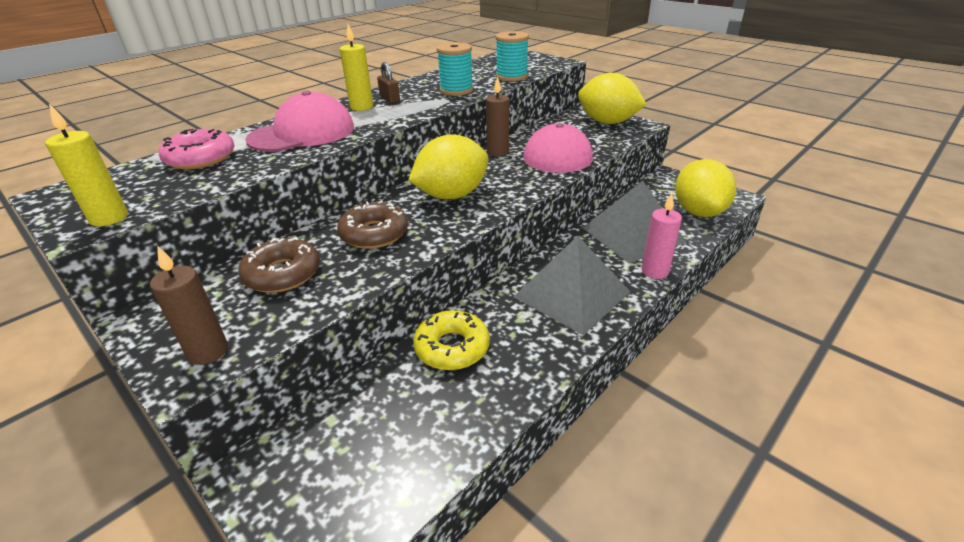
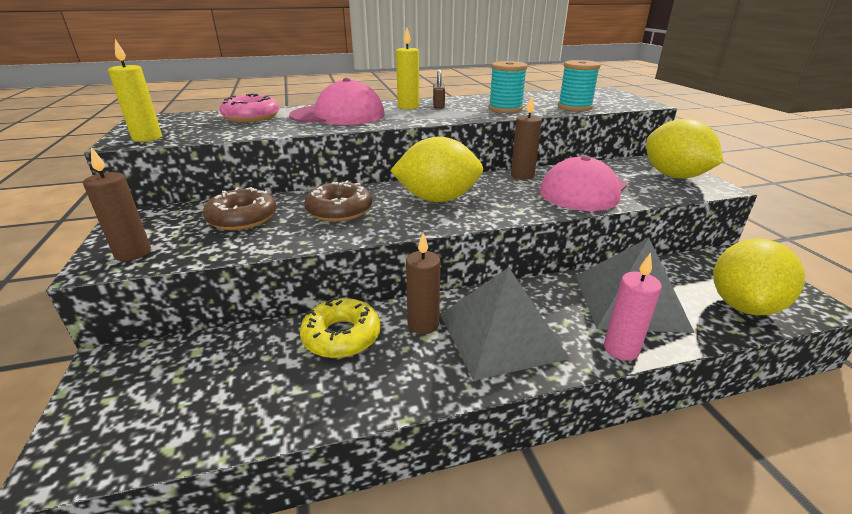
camera: 30 degrees right, 5 degrees down
(508, 310) = (423, 324): none -> brown candle

